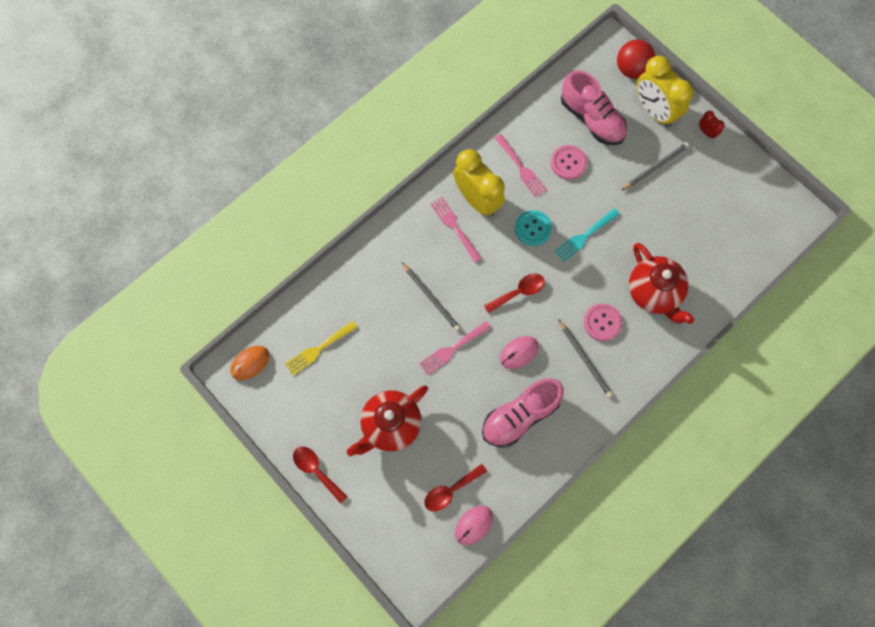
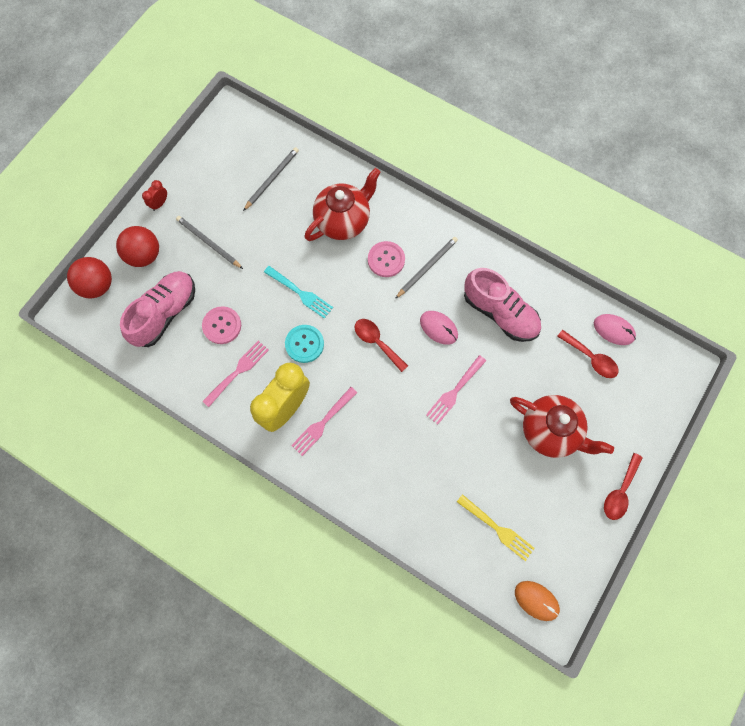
camera: 105 degrees left, 0 degrees up
(431, 298) = (407, 426): grey pencil -> grey pencil (272, 179)
(452, 349) = (454, 391): pink fork -> pink fork turned 90 degrees clockwise
(654, 111) = (144, 255): yellow clock -> red ball

